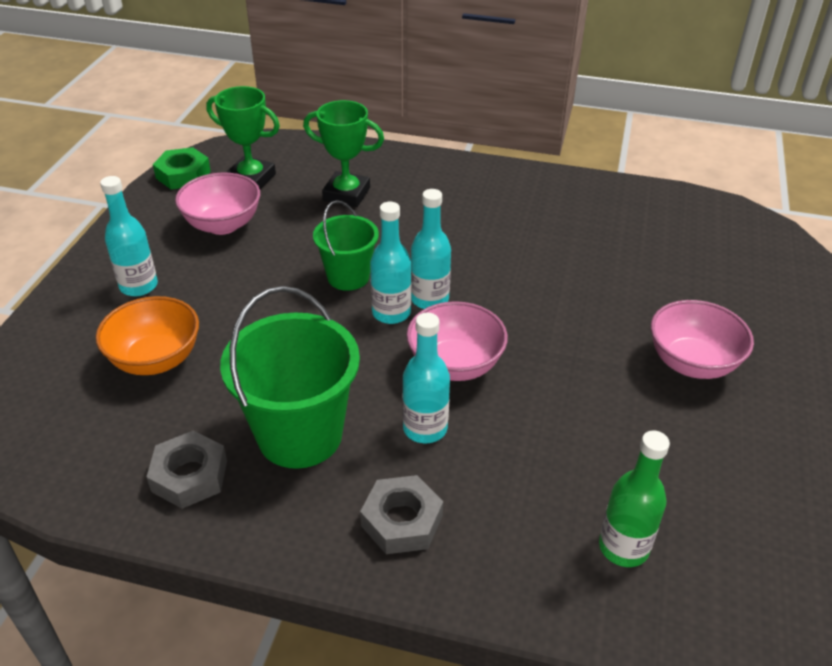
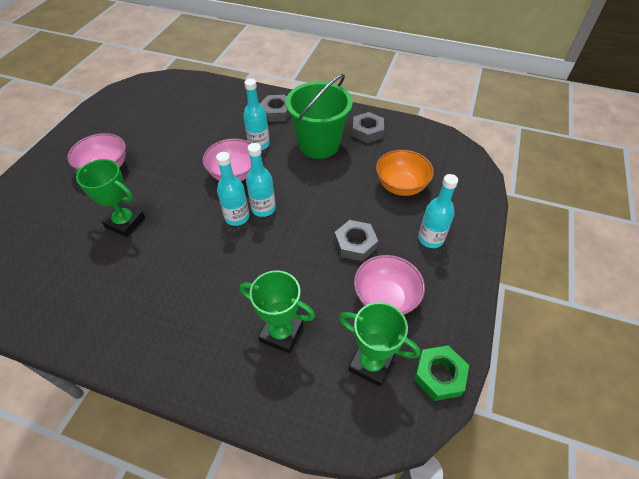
camera: 175 degrees left, 10 degrees up
(251, 275) = (355, 244): none -> grey nut
(348, 277) = (288, 238): green bucket -> none
(594, 285) = (125, 222): none -> green trophy
(623, 547) = (193, 100): green bottle -> none

